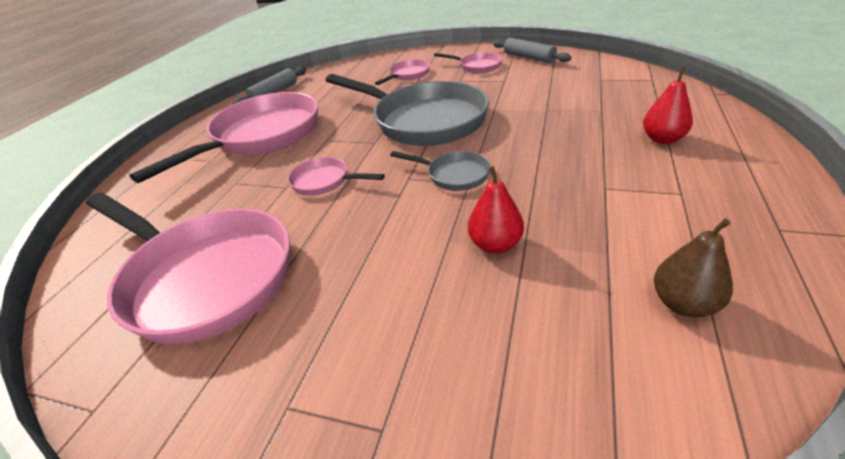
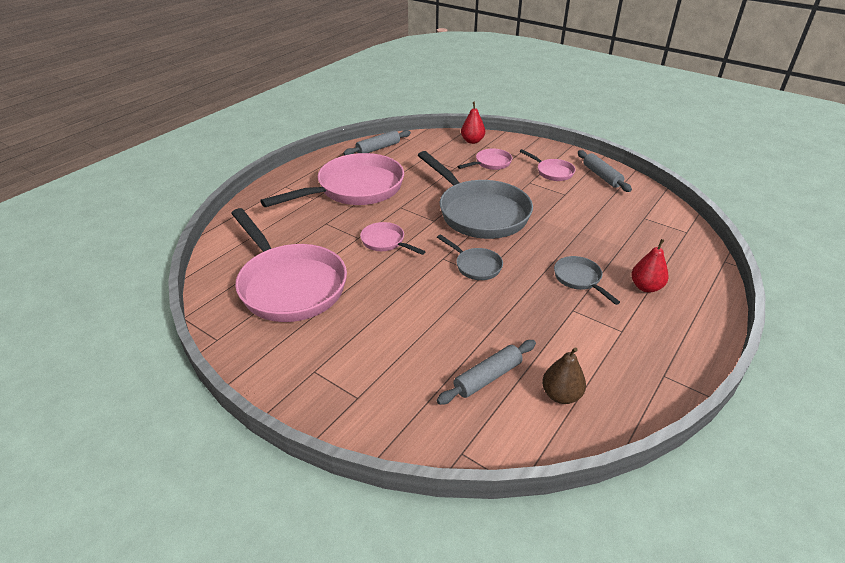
camera: 15 degrees right, 0 degrees up
(495, 244) = (473, 323): red pear -> red pear (472, 141)
(565, 315) = (487, 377): none -> grey rolling pin
(585, 153) = (579, 279): none -> grey pan

